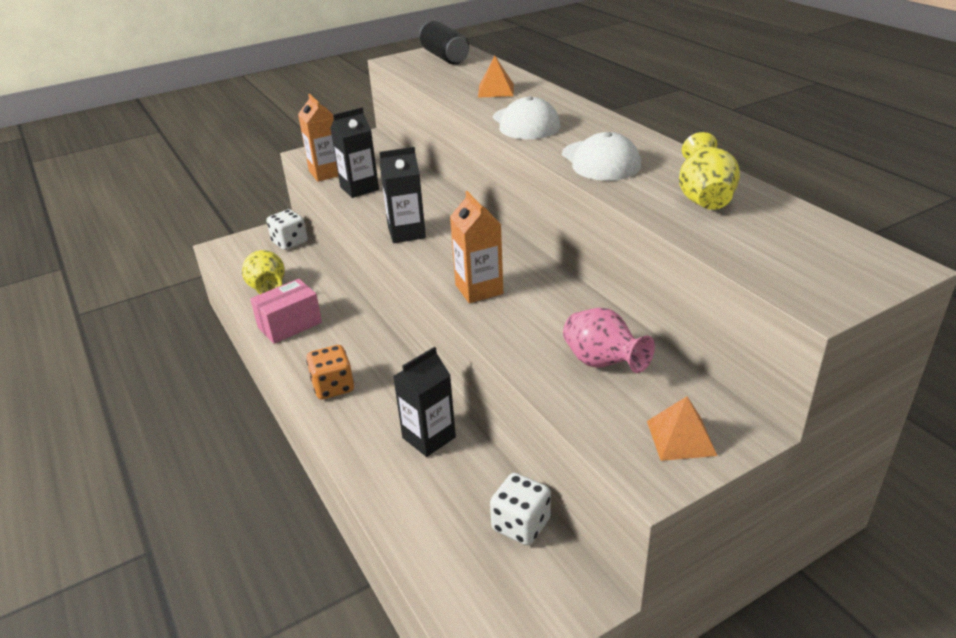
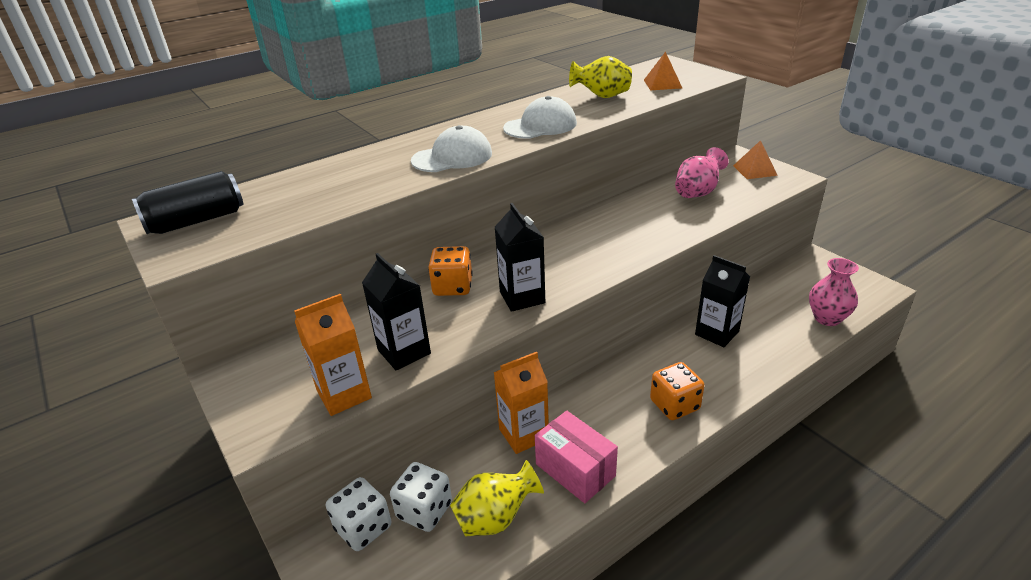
camera: 95 degrees left, 0 degrees up
(429, 554) = (827, 318): none -> pink vase
(436, 202) = (452, 287): none -> orange dice
(479, 289) = (620, 245): orange carton -> orange carton (523, 434)
(496, 90) = (350, 178): orange pyramid -> orange pyramid (662, 84)
(521, 525) = (778, 283): white dice -> white dice (424, 510)

